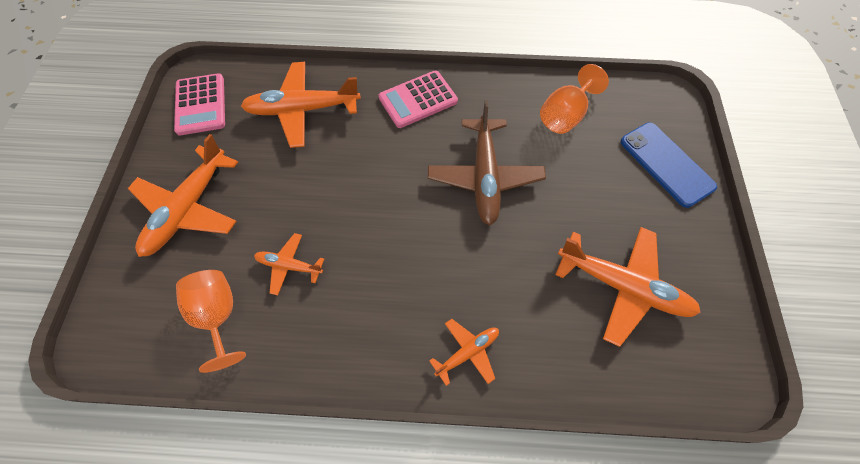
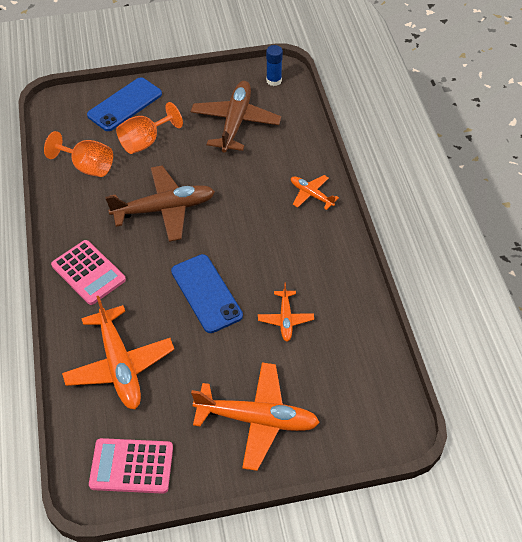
camera: 105 degrees left, 10 degrees down
(201, 105) = (131, 466): pink calculator -> pink calculator turned 150 degrees counterclockwise
(218, 316) = (343, 353): orange goblet -> orange goblet (145, 141)
(354, 195) = (206, 293): none -> blue phone
(623, 286) = (235, 122): orange plane -> brown plane
(712, 364) = (274, 80): none -> blue glue stick

